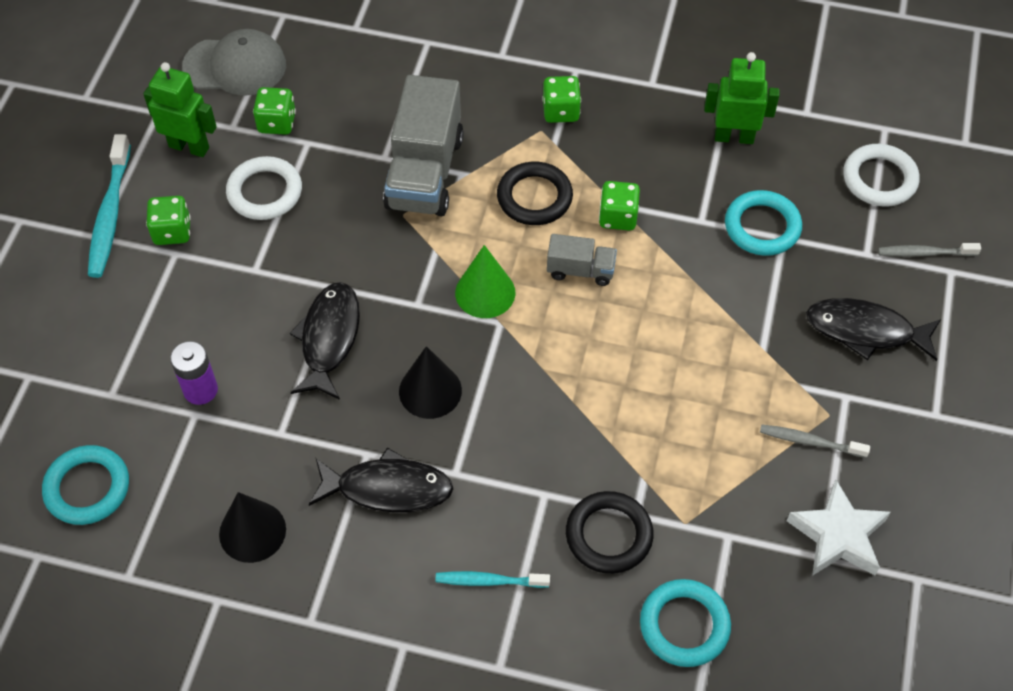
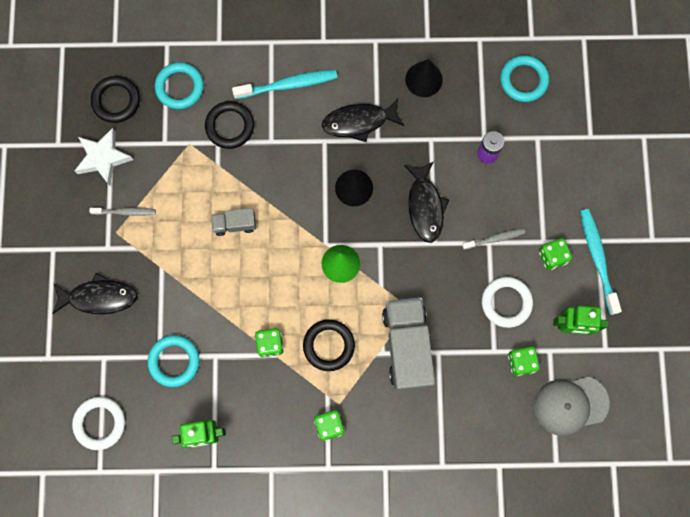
camera: 165 degrees right, 20 degrees up
(489, 581) = (288, 85): turquoise toothbrush -> turquoise toothbrush, size x1.67
(580, 270) = (285, 296): grey truck -> grey truck (235, 224)
(804, 630) = (116, 101): none -> black ring
(924, 253) = (65, 368): grey toothbrush -> grey toothbrush (495, 239)

